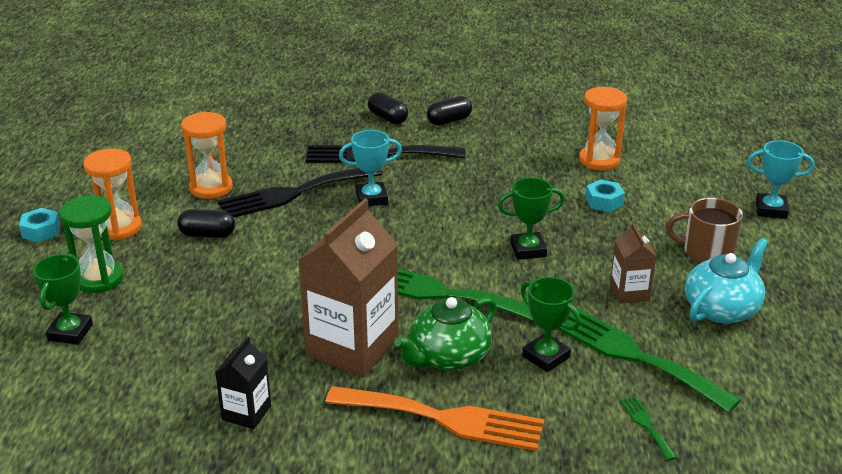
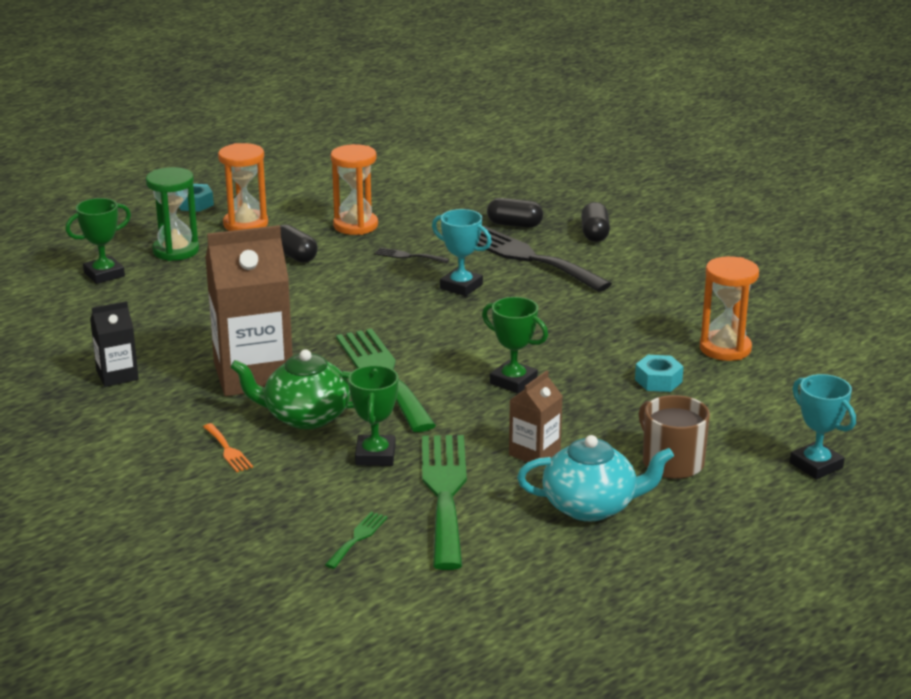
camera: 45 degrees right, 5 degrees down
(293, 193) = (408, 256): black fork -> black fork, size x0.42
(444, 419) = (228, 450): orange fork -> orange fork, size x0.42
(449, 121) = (646, 258): black capsule -> black capsule (514, 225)

